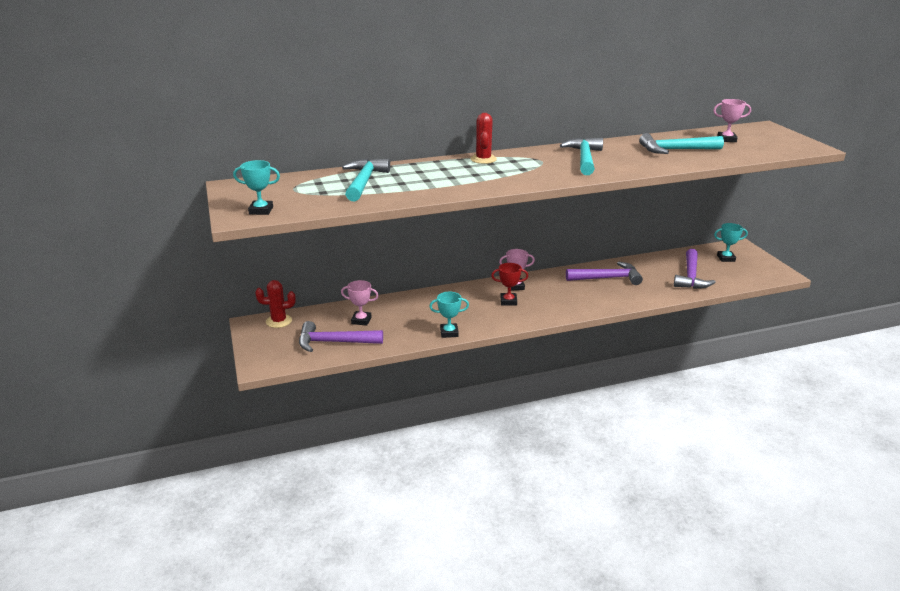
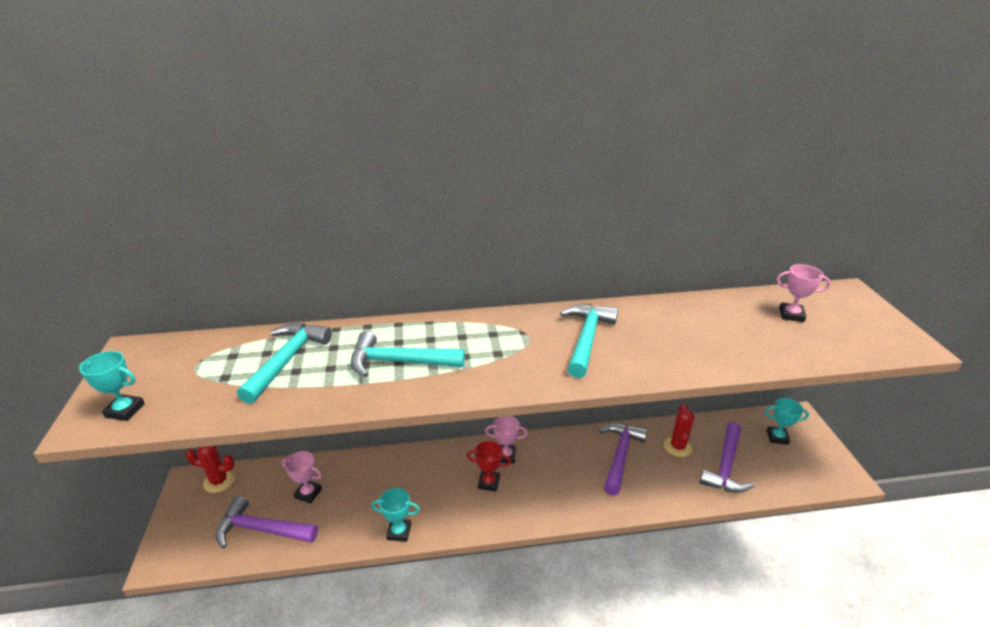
camera: 10 degrees right, 5 degrees up
(483, 159) = (457, 327): red cactus -> red cactus (677, 446)
(607, 278) = (620, 455): purple hammer -> purple hammer turned 75 degrees counterclockwise
(675, 150) = (715, 332): turquoise hammer -> turquoise hammer (399, 362)

